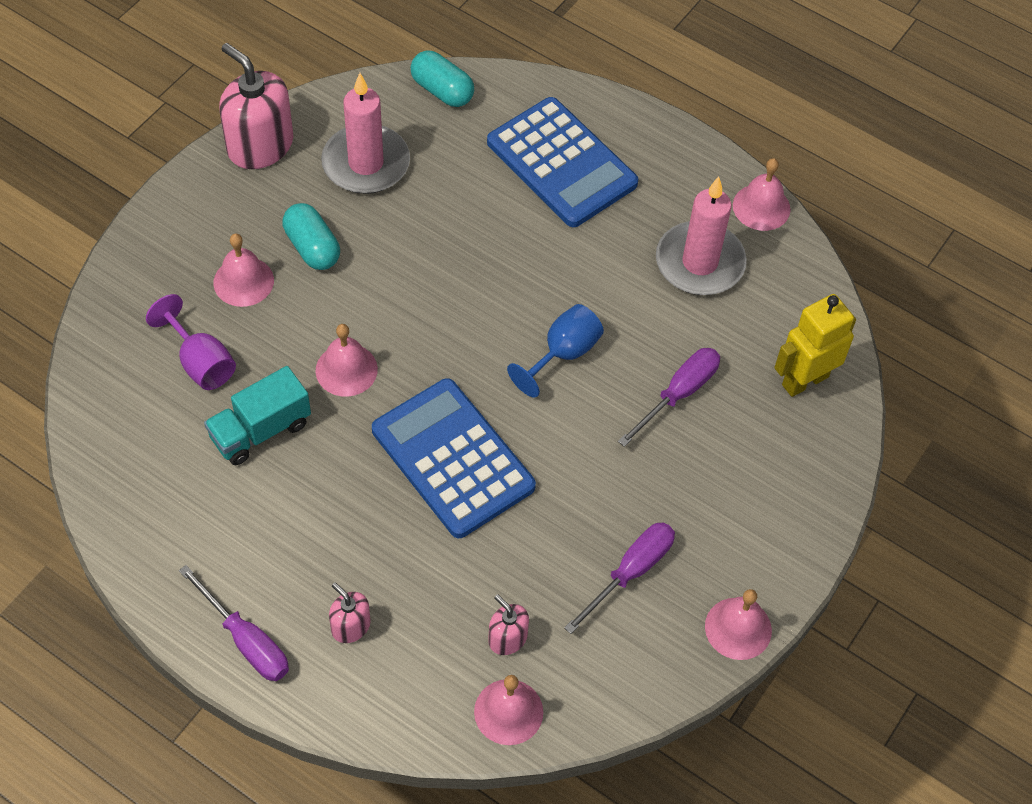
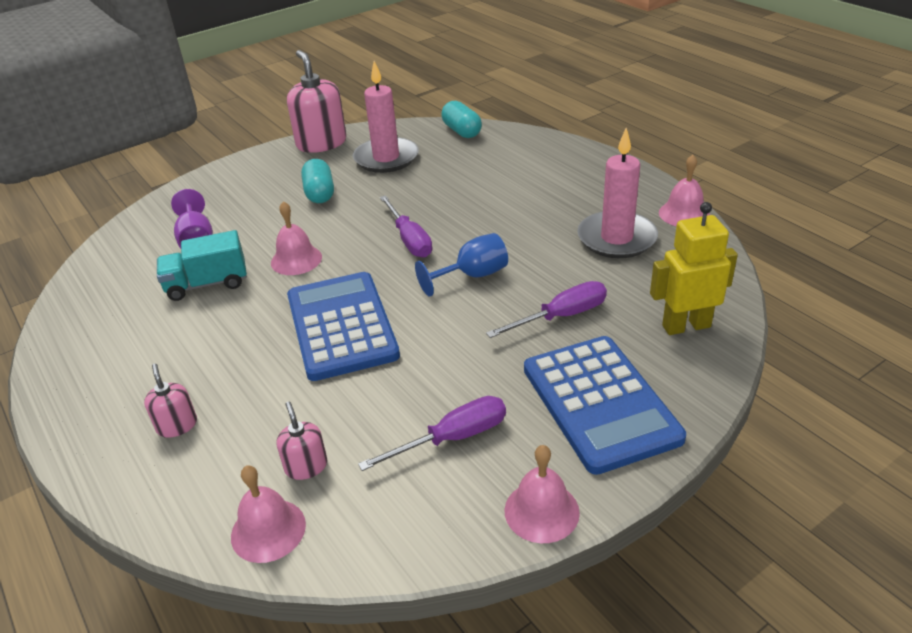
camera: 25 degrees right, 20 degrees down
(243, 281) = (260, 204): pink bell -> none
(246, 640) = (86, 417): purple screwdriver -> purple screwdriver (409, 239)
(561, 163) = (529, 173): blue calculator -> blue calculator (600, 403)

